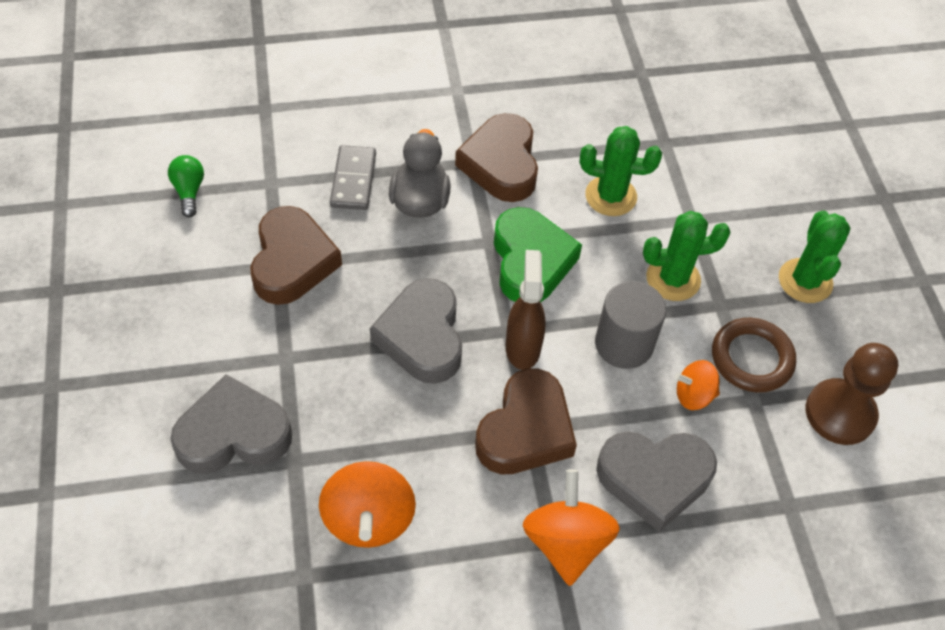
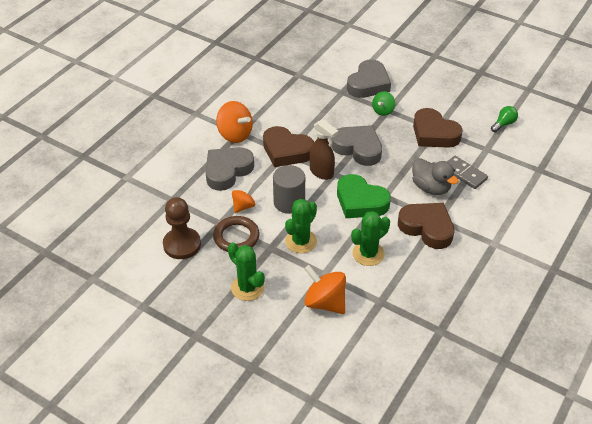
camera: 135 degrees right, 10 degrees down
(189, 191) = (503, 124): green light bulb -> green light bulb turned 75 degrees counterclockwise
(294, 363) = (383, 111): none -> green spinning top
(369, 519) = (300, 97): orange spinning top -> orange spinning top (325, 302)
(525, 430) = (286, 151): brown heart -> brown heart turned 45 degrees counterclockwise

